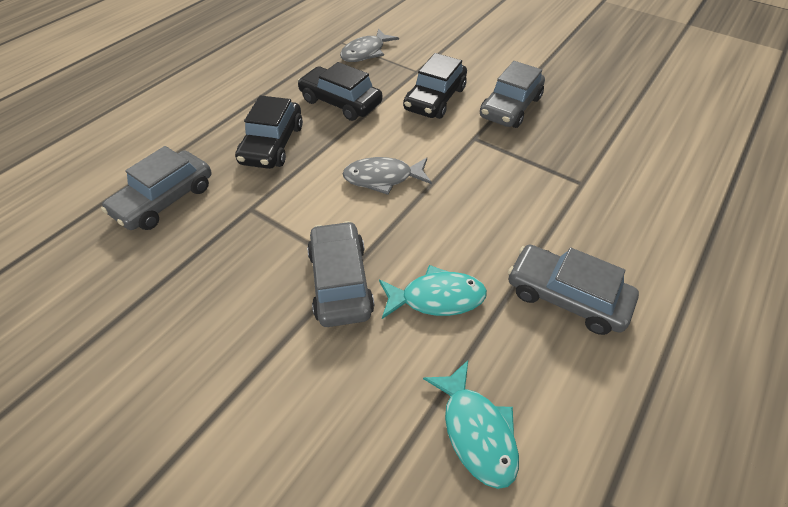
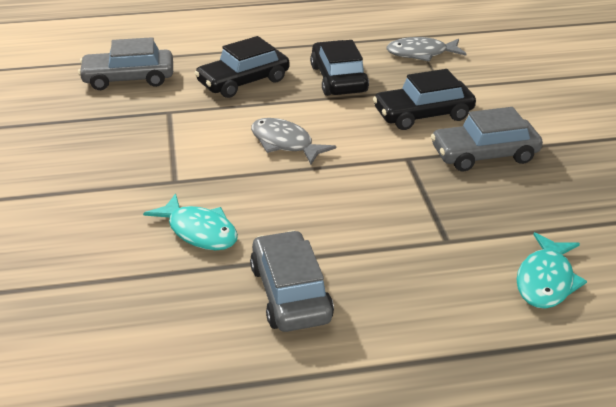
camera: 45 degrees right, 15 degrees down
(340, 281) = (156, 183): grey car -> none
(476, 430) = (103, 309): turquoise fish -> turquoise fish (546, 281)

